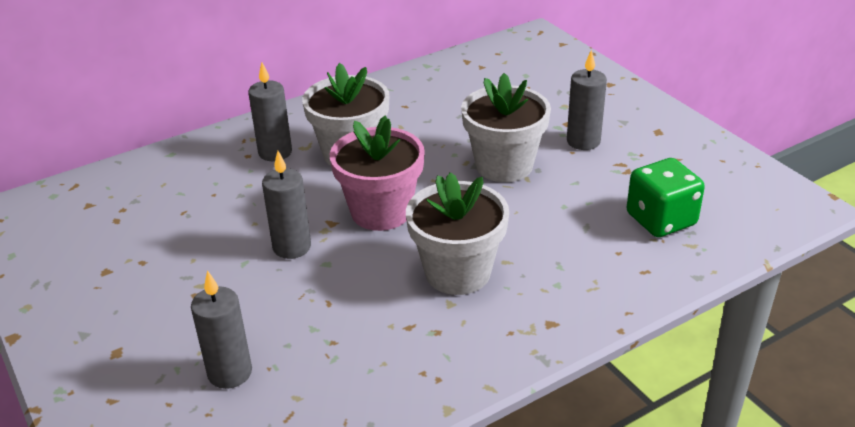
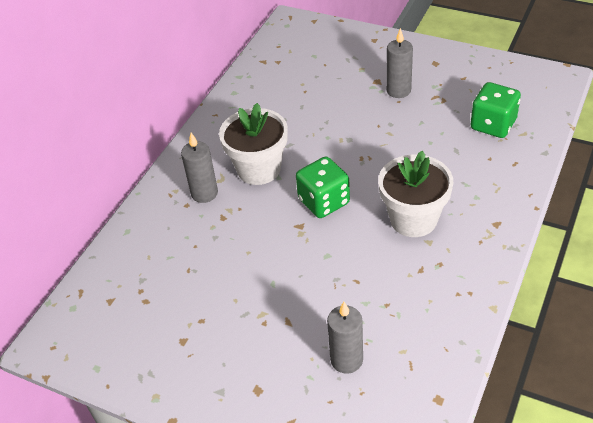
camera: 30 degrees left, 10 degrees up
(292, 247) = (293, 256): grey candle -> none
(381, 211) = (324, 201): pink flower pot -> green dice
(504, 165) = (367, 131): white flower pot -> none

